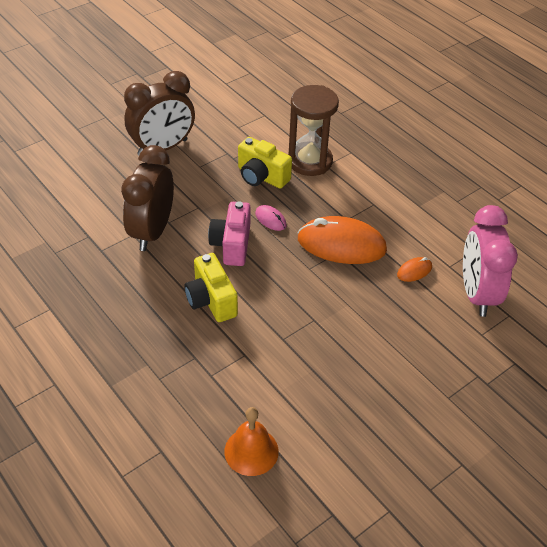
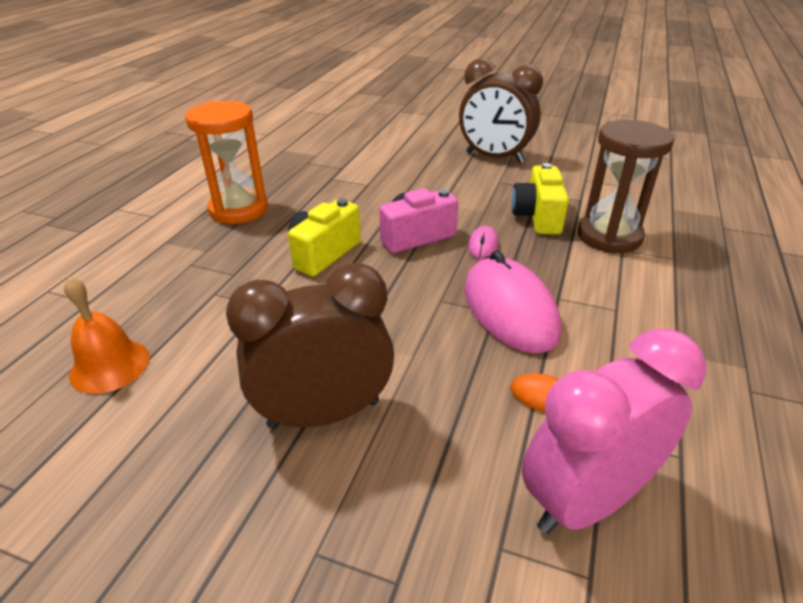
camera: 60 degrees right, 10 degrees down
(100, 325) = (239, 210): none -> orange hourglass
(152, 232) = (381, 191): brown clock -> brown clock (324, 414)
(341, 245) = (509, 310): orange mouse -> pink mouse

